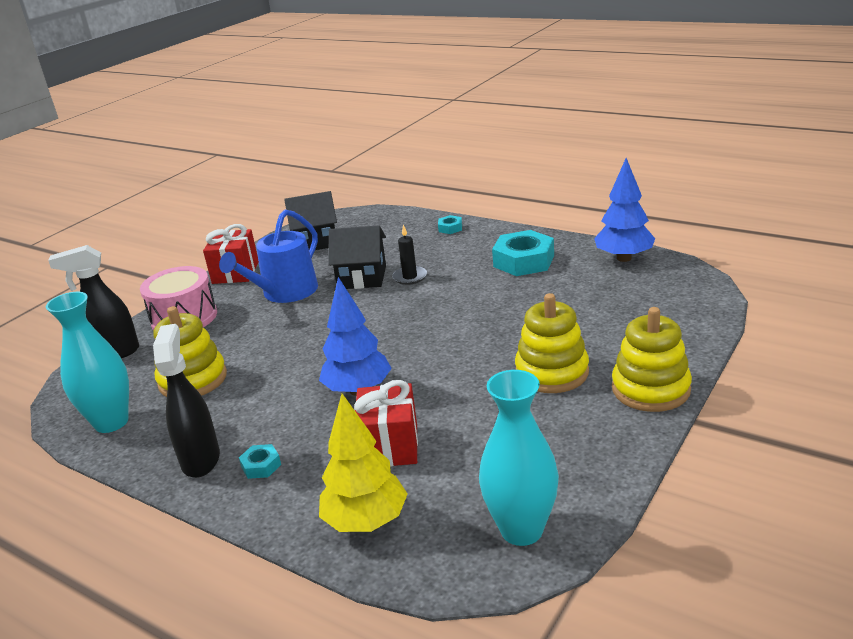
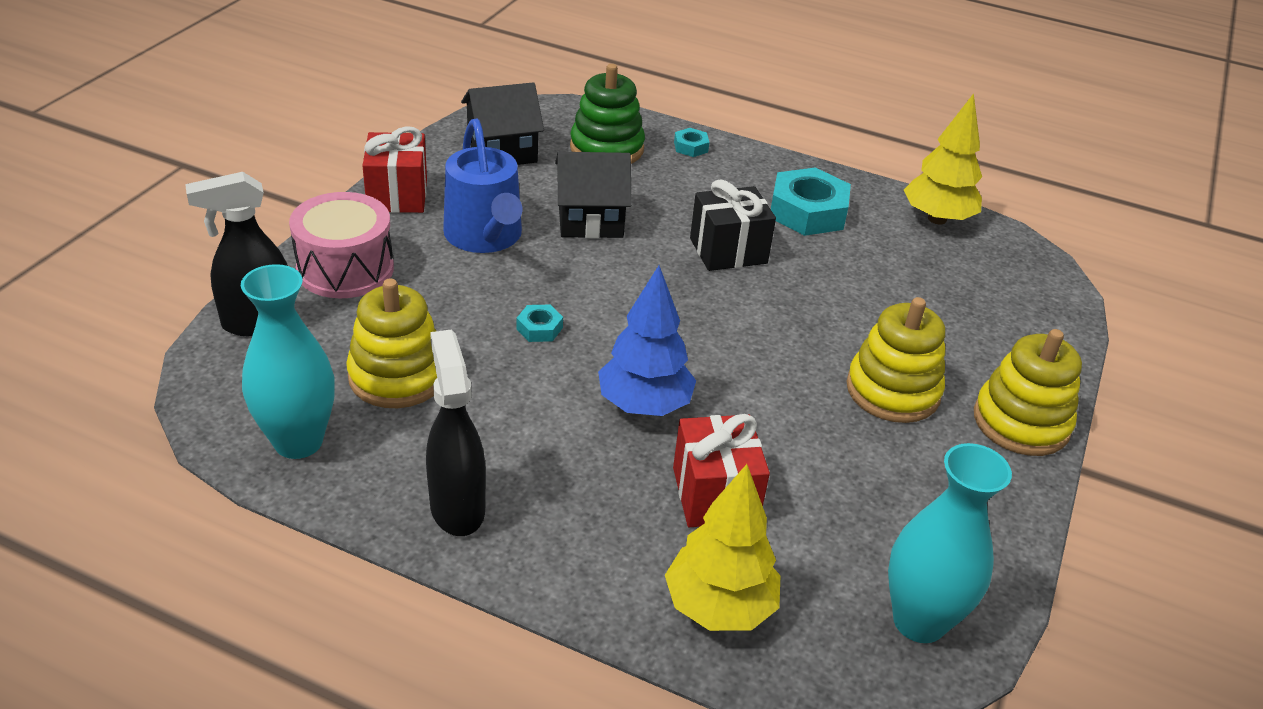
camera: 15 degrees left, 10 degrees up
(261, 466) = (547, 519): turquoise nut -> turquoise nut (539, 328)
(285, 292) = (485, 236): blue watering can -> blue watering can turned 45 degrees counterclockwise
(389, 234) = (606, 148): none -> green stacking toy
(410, 277) = (659, 225): black candle -> none
(455, 289) = (728, 251): none -> black gift
(624, 258) = (937, 219): blue tree -> yellow tree

